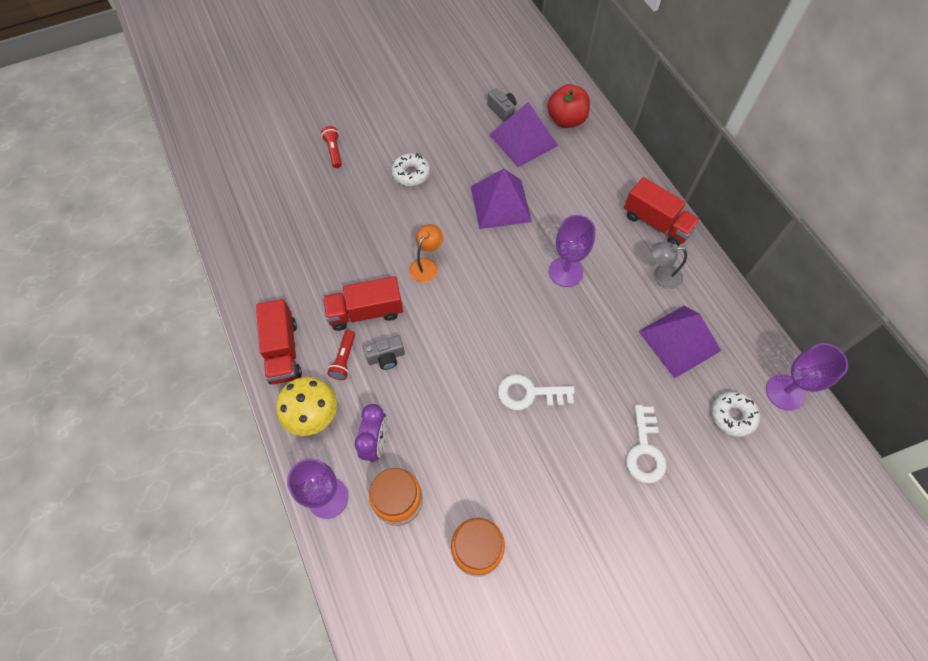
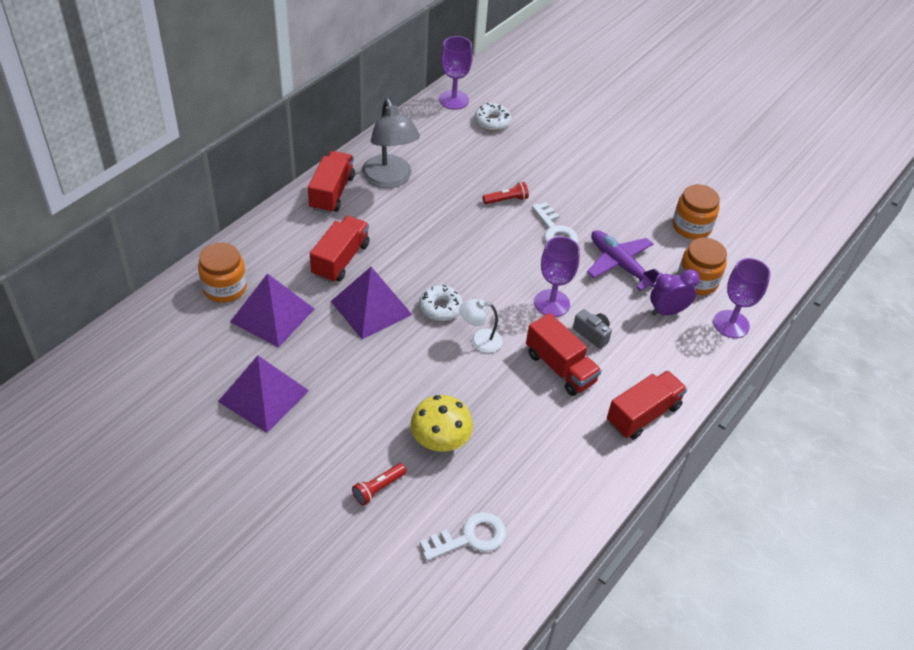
camera: 120 degrees left, 15 degrees down
(312, 414) = (679, 364): yellow mushroom -> yellow mushroom (440, 440)
(344, 359) = (616, 364): red flashlight -> red flashlight (506, 200)
(411, 174) = (372, 397): white donut -> white donut (440, 308)
(426, 265) = (479, 340): orange lamp -> white lamp
(457, 433) = (620, 264): none -> purple plane
(502, 111) = (234, 347): grey camera -> none
(565, 201) = (340, 260): none -> red truck
(565, 272) = (423, 239): purple goblet -> purple goblet (552, 303)
(566, 120) = (225, 288): red apple -> orange jar
(644, 450) = (552, 160): white key -> white key (470, 537)
(661, 276) = (389, 179): grey lamp -> grey lamp, size x1.85
(679, 341) = (447, 158): purple pyramid -> purple pyramid (263, 396)

